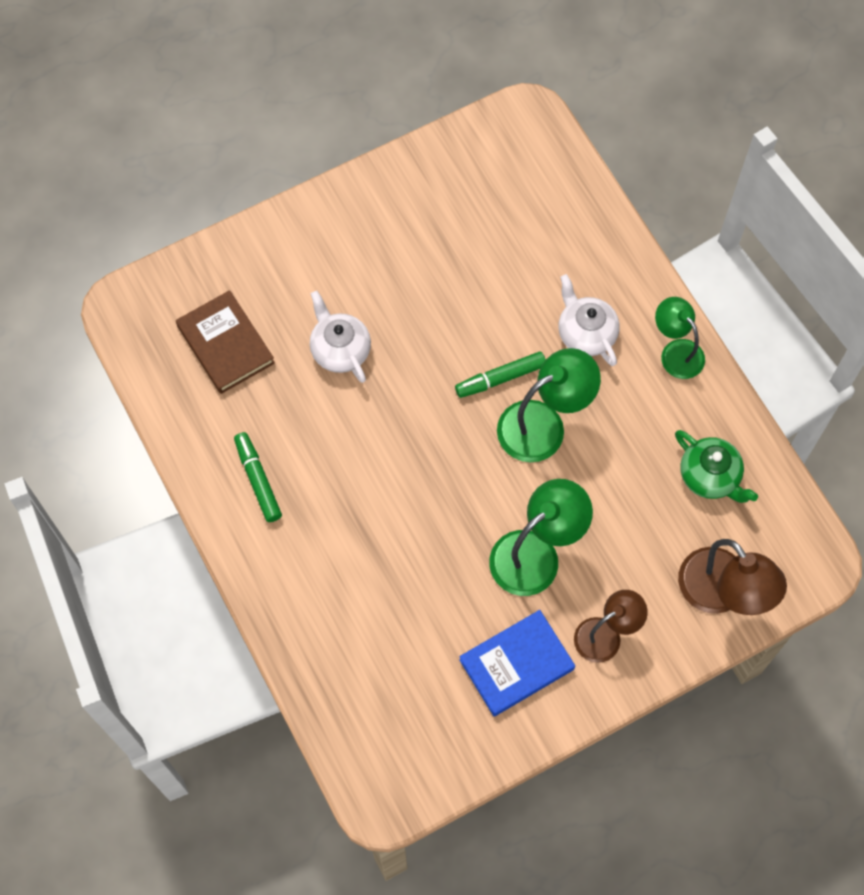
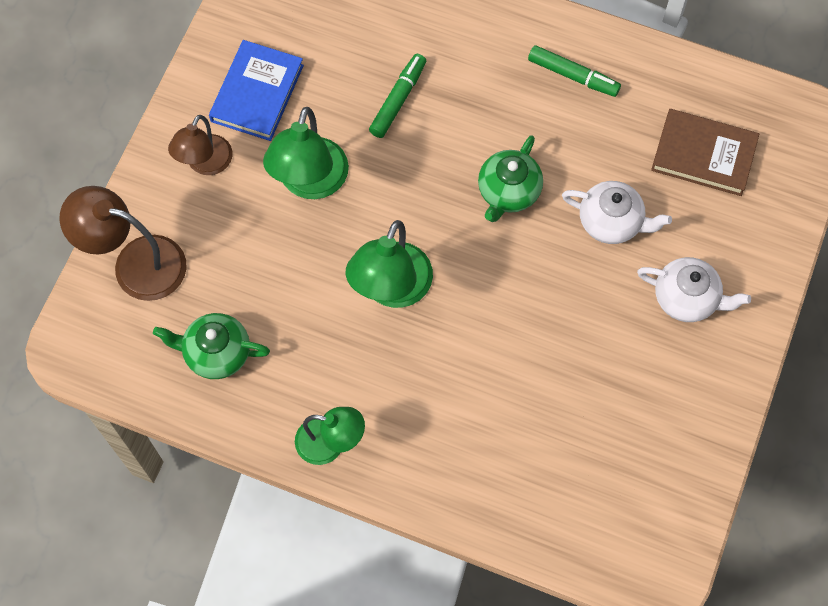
camera: 140 degrees right, 0 degrees up
(393, 429) = (508, 192): none -> green teapot
(501, 378) = (460, 301): green marker -> green marker (398, 100)
(586, 333) = (422, 398): white teapot -> white teapot (687, 298)

